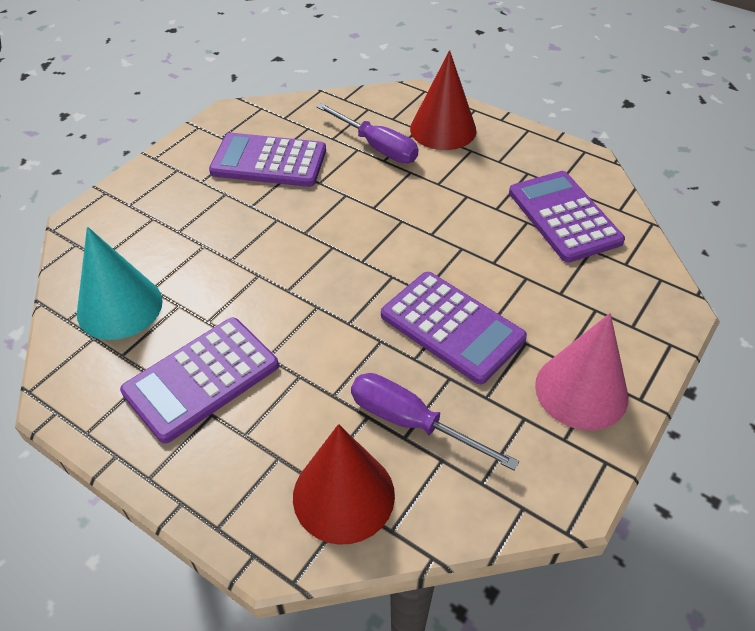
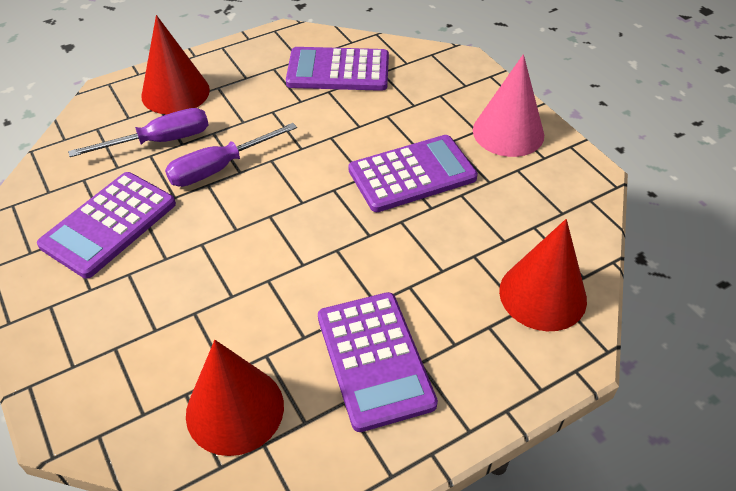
camera: 65 degrees left, 0 degrees up
(119, 307) = (235, 409): turquoise cone -> red cone
(411, 422) = (493, 231): purple screwdriver -> purple screwdriver (219, 168)

